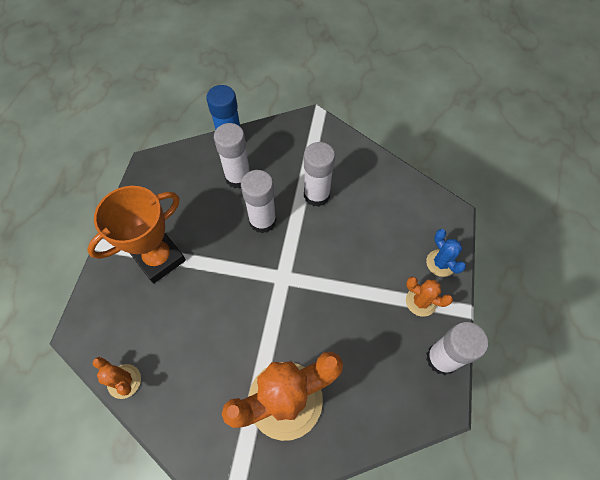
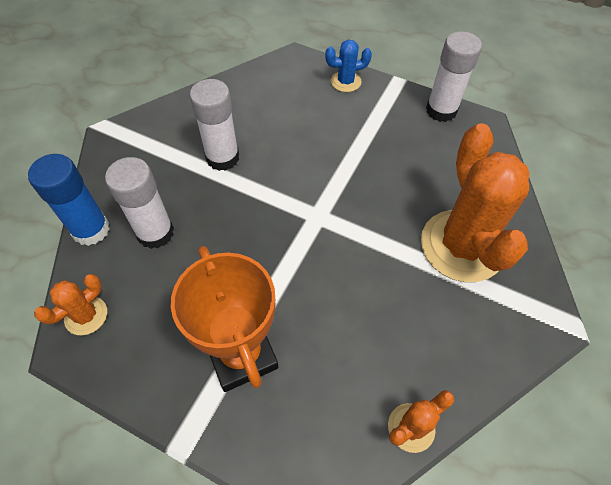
camera: 75 degrees left, 5 degrees down
(262, 221) = (234, 219): white glue stick -> none
(421, 301) = (381, 108): orange cactus -> orange cactus (86, 315)

